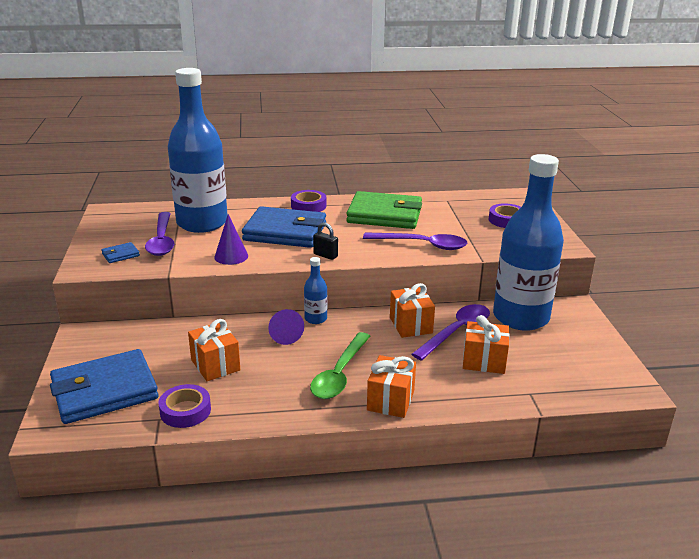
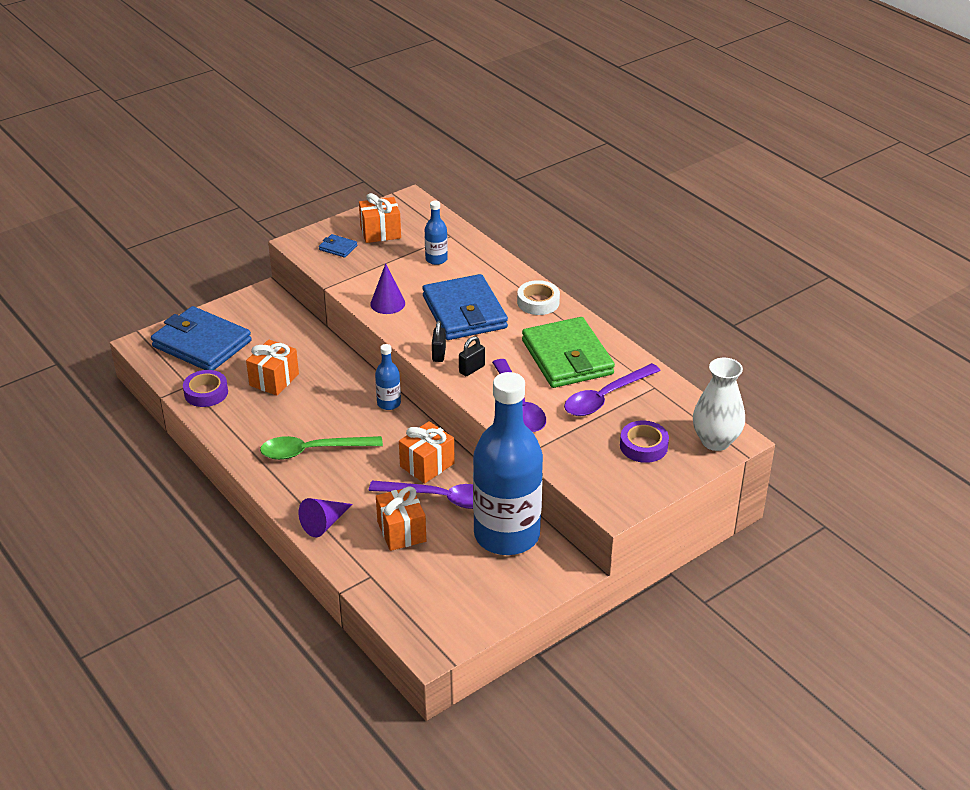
camera: 60 degrees right, 10 degrees up
(162, 240) = (382, 255): purple spoon -> purple spoon (605, 397)
(202, 223) = (436, 259): blue bottle -> blue bottle, size x0.40
(284, 334) = (348, 396): purple cone -> purple cone (324, 523)
(308, 206) = (538, 302): purple tape -> white tape
(359, 249) = (471, 369): none -> black padlock
(390, 400) = (296, 493): orange gift -> orange gift (380, 232)
(519, 200) = (715, 441): none -> white vase

